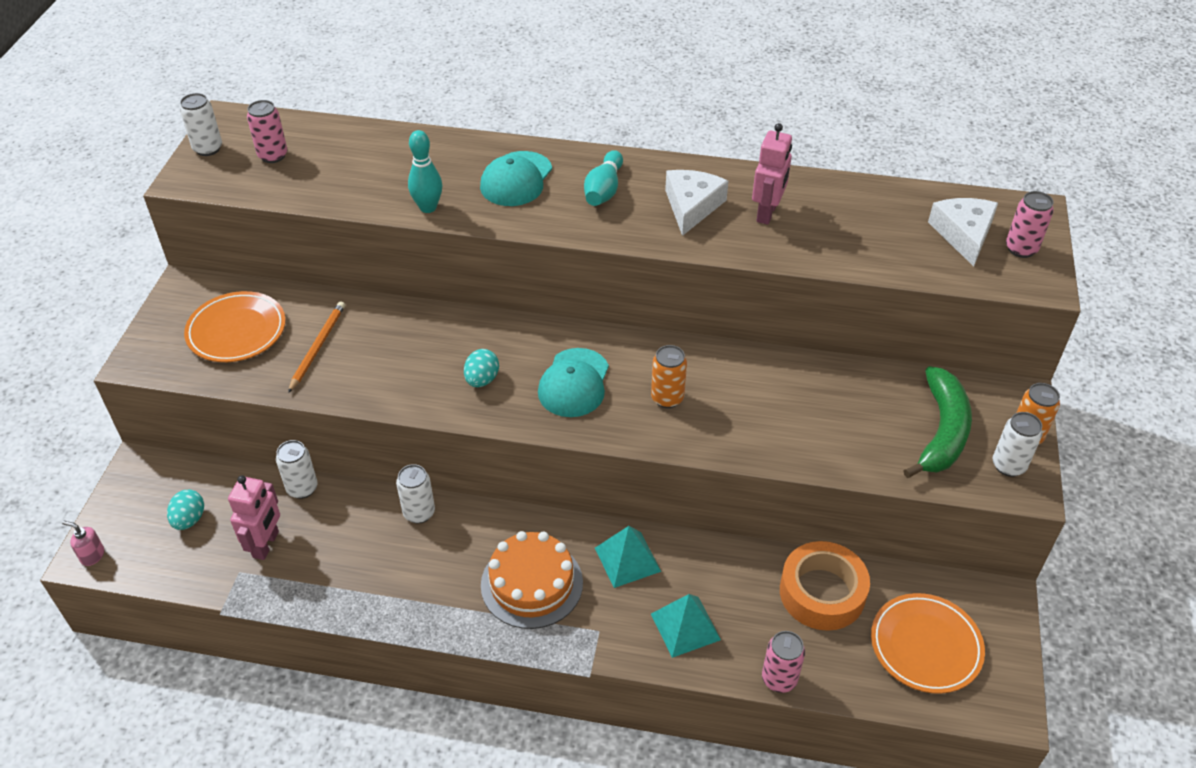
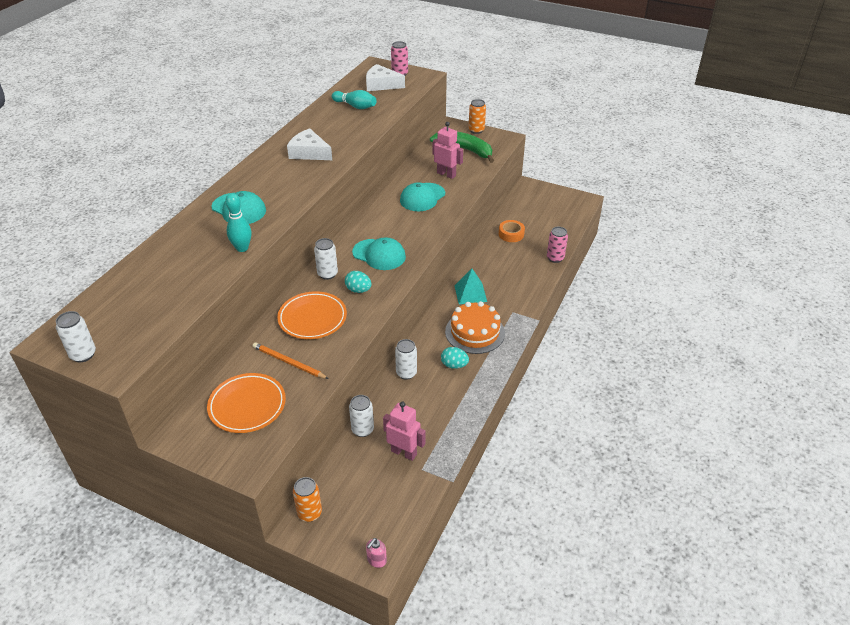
camera: 75 degrees left, 5 degrees down
(189, 519) = (365, 496): turquoise egg -> turquoise egg (454, 365)
(273, 156) = (123, 318): pink can -> none
(604, 190) = (273, 179): turquoise bowling pin -> turquoise bowling pin (355, 106)
(667, 398) = (406, 224): orange can -> orange can (309, 513)
(685, 626) = (518, 281): turquoise pyramid -> none
(753, 402) = (422, 197): none -> turquoise cap
(767, 213) = (330, 131): pink robot -> pink robot (446, 174)
(822, 593) = (511, 234): orange tape -> orange tape, size x0.60
(925, 646) = (548, 212): orange plate -> orange plate (312, 318)
(1008, 465) = (491, 139): white can -> white can (327, 274)

